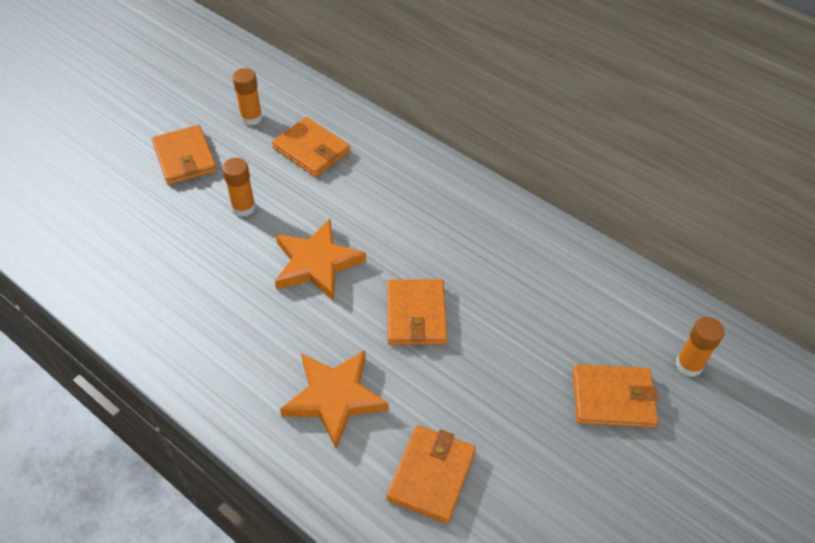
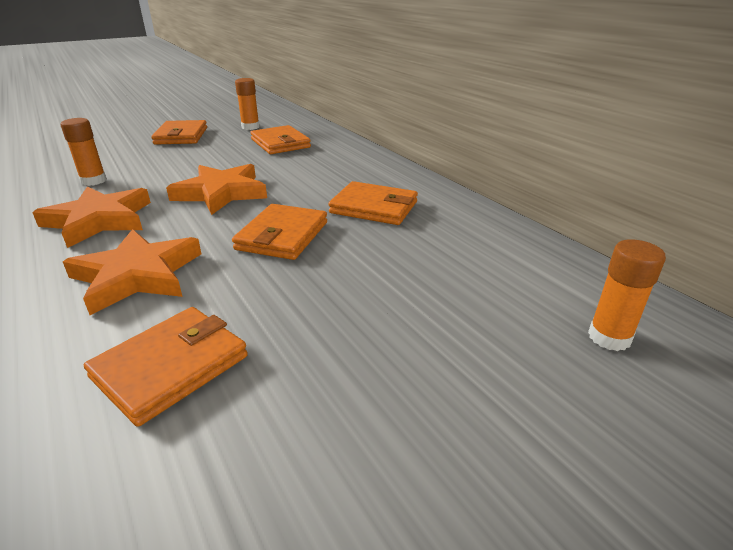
camera: 20 degrees right, 20 degrees down
(236, 337) = (99, 220): none -> orange star
(243, 208) = (195, 160): orange glue stick -> orange glue stick (93, 181)
(613, 398) = (477, 347): orange wallet -> orange wallet (374, 207)

